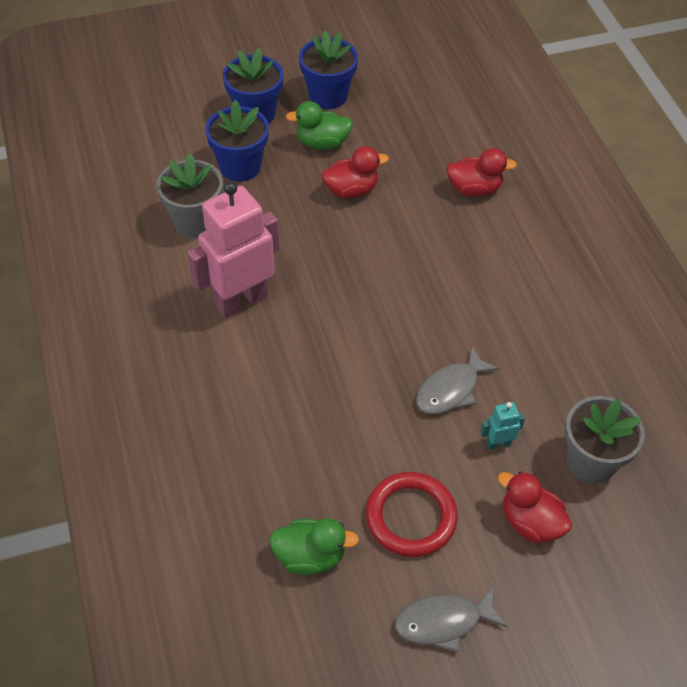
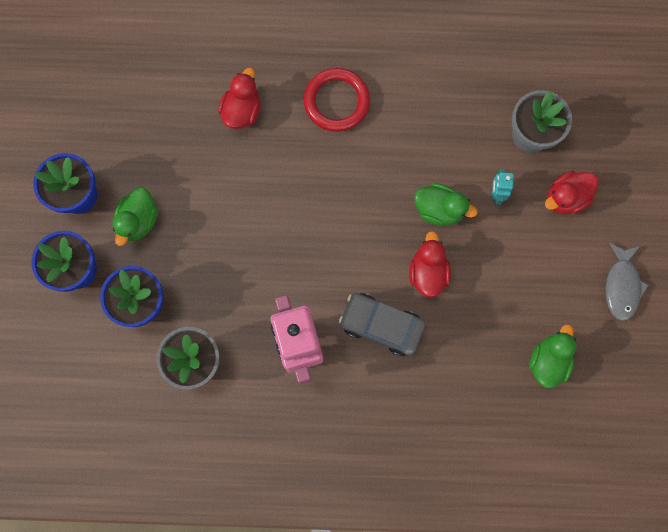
camera: 70 degrees left, 25 degrees up
(290, 368) = (381, 325): none -> grey car
(351, 190) = (207, 214): red duck -> red duck (428, 272)
(411, 517) = (538, 279): red ring -> red ring (336, 101)
(451, 390) = (439, 209): grey fish -> green duck

